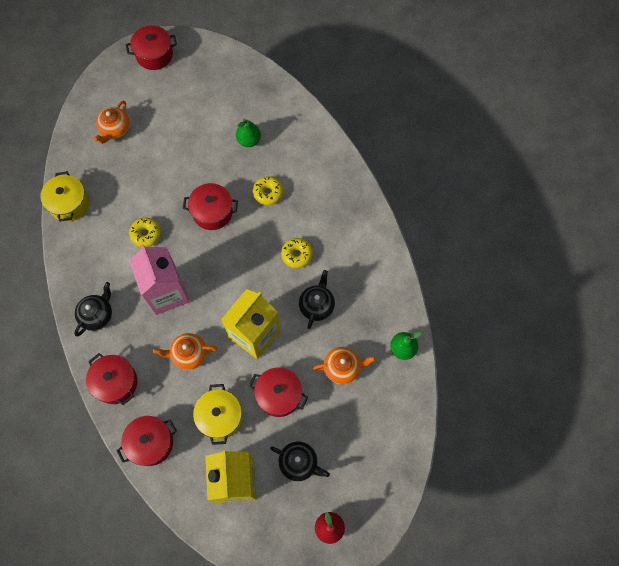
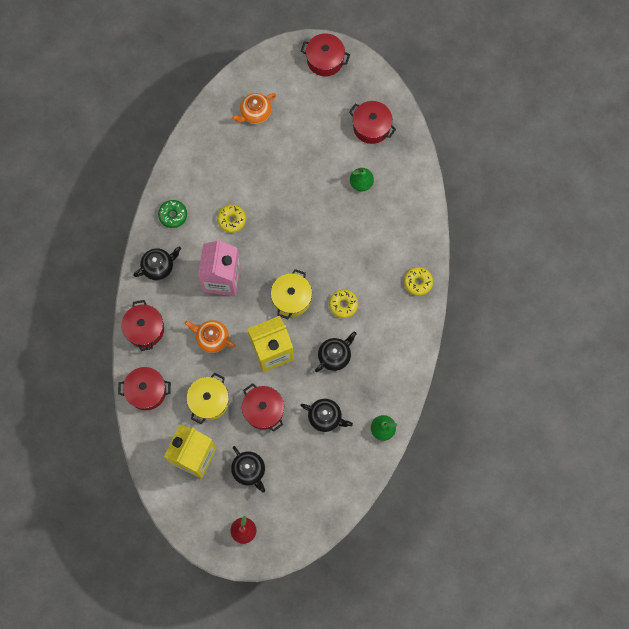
camera: 30 degrees right, 5 degrees up
(69, 204) = (184, 159): yellow pot -> yellow pot (291, 298)
(85, 260) = (173, 215): none -> green donut
(212, 212) = (295, 230): red pot -> red pot (371, 127)
(268, 193) = (350, 238): yellow donut -> yellow donut (418, 282)
(342, 368) = (325, 417): orange teapot -> black teapot

